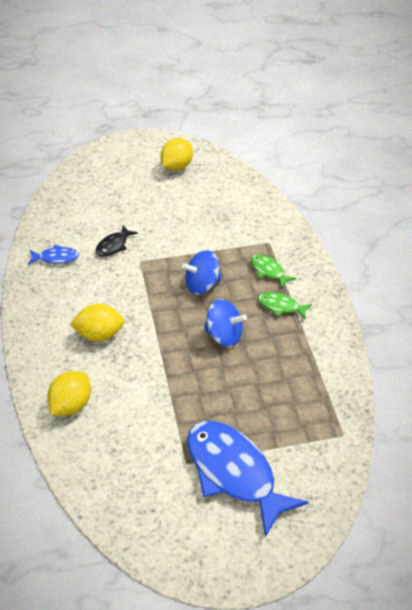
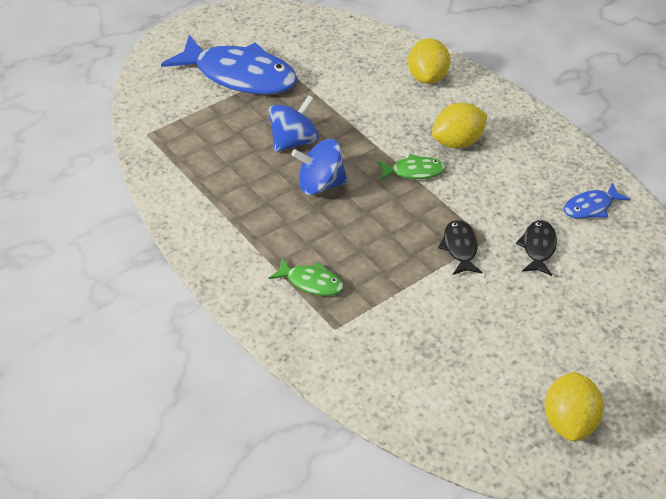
camera: 155 degrees right, 0 degrees up
(161, 261) = (460, 248): none -> black fish
(202, 285) = (385, 234): blue spinning top -> blue spinning top (294, 142)
(281, 306) = (271, 240): green fish -> green fish (414, 171)

